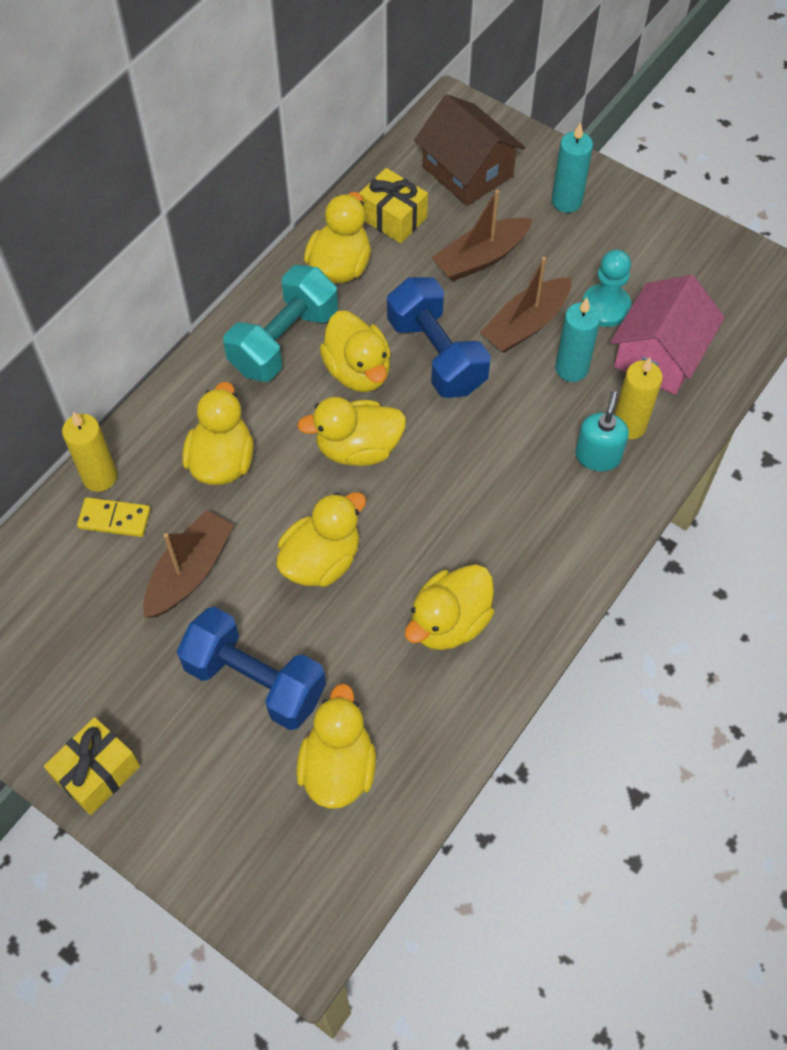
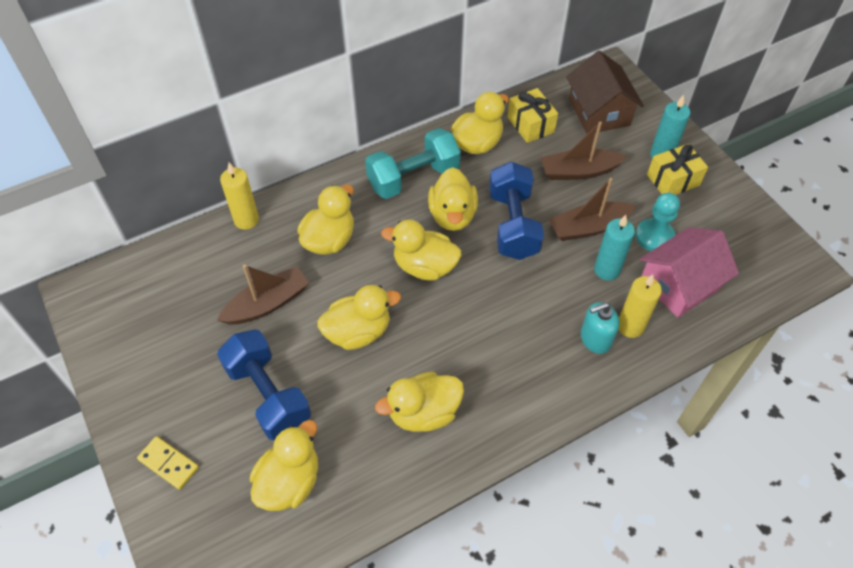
camera: 25 degrees right, 5 degrees down
(97, 773) = (132, 411): yellow gift -> yellow gift (673, 180)
(114, 519) = (240, 250): yellow domino -> yellow domino (168, 464)
(597, 456) = (595, 339): turquoise soap dispenser -> turquoise soap dispenser turned 150 degrees counterclockwise

